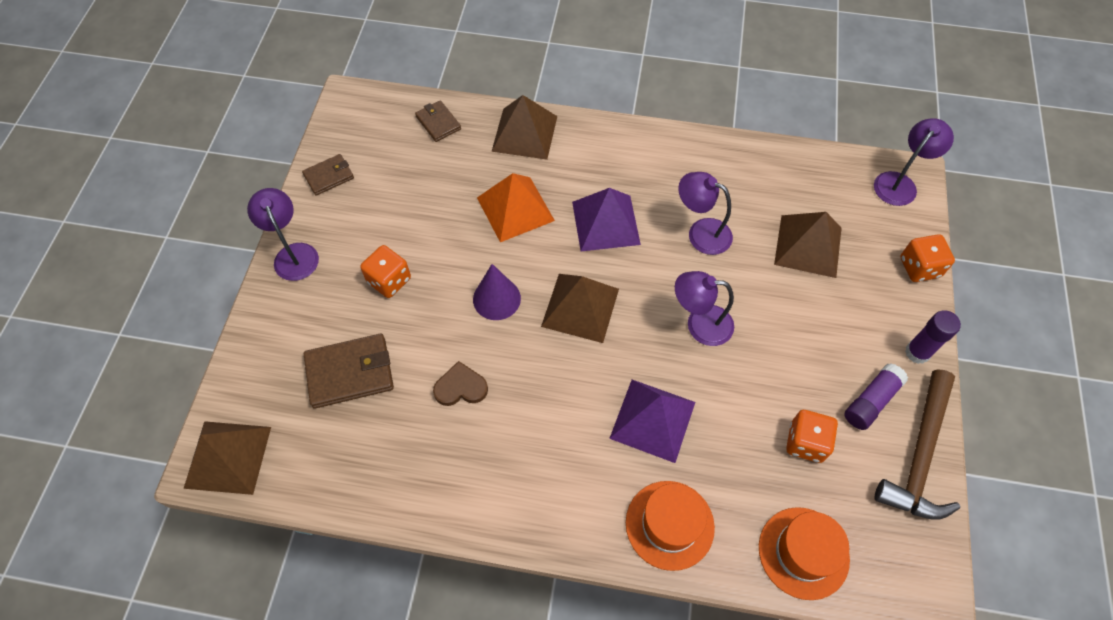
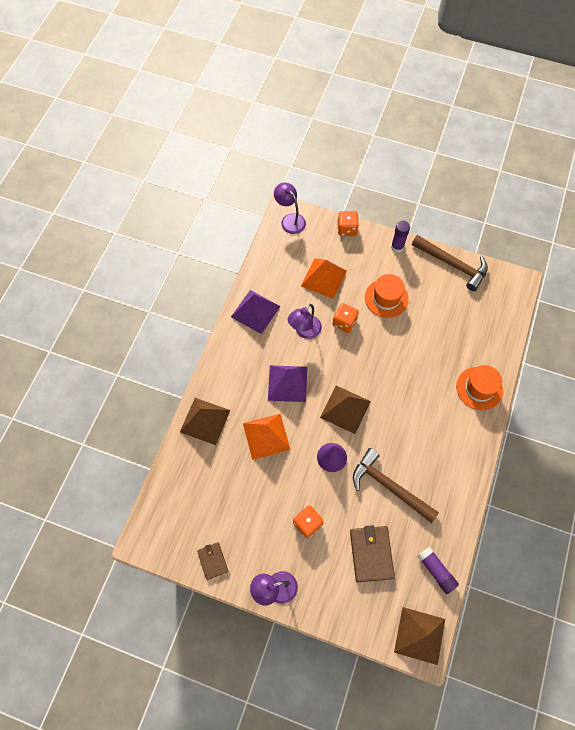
camera: 80 degrees left, 5 degrees up
(438, 123) = (181, 478): brown wallet -> none
(460, 387) = (389, 486): brown heart -> brown hammer
(652, 420) = (421, 384): purple pyramid -> purple pyramid (255, 311)
(699, 324) = (366, 346): purple lamp -> none
(803, 552) = (497, 330): orange hat -> orange hat (386, 298)
(805, 442) = (441, 313): orange dice -> orange dice (344, 322)
(808, 246) = (323, 278): brown pyramid -> orange pyramid
(871, 401) = (422, 276): purple glue stick -> purple glue stick (436, 571)

